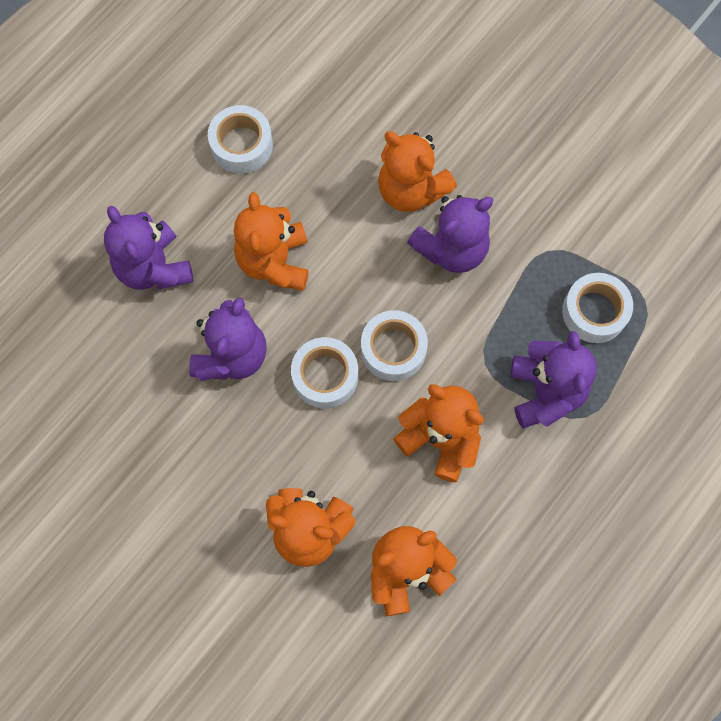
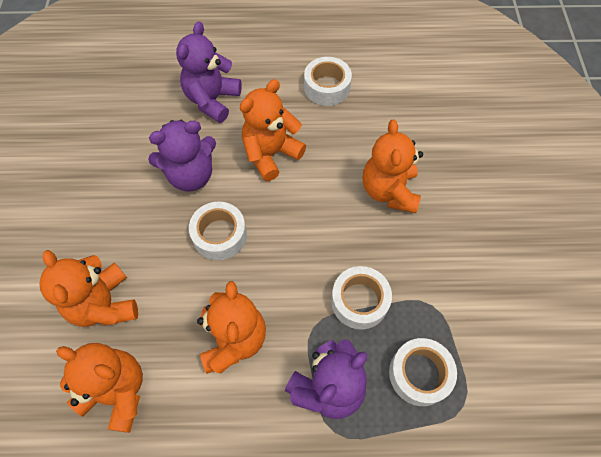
camera: 50 degrees right, 10 degrees down
(393, 349) = (272, 261): white tape -> white tape (359, 301)
(451, 248) = (373, 243): purple teddy bear -> none

